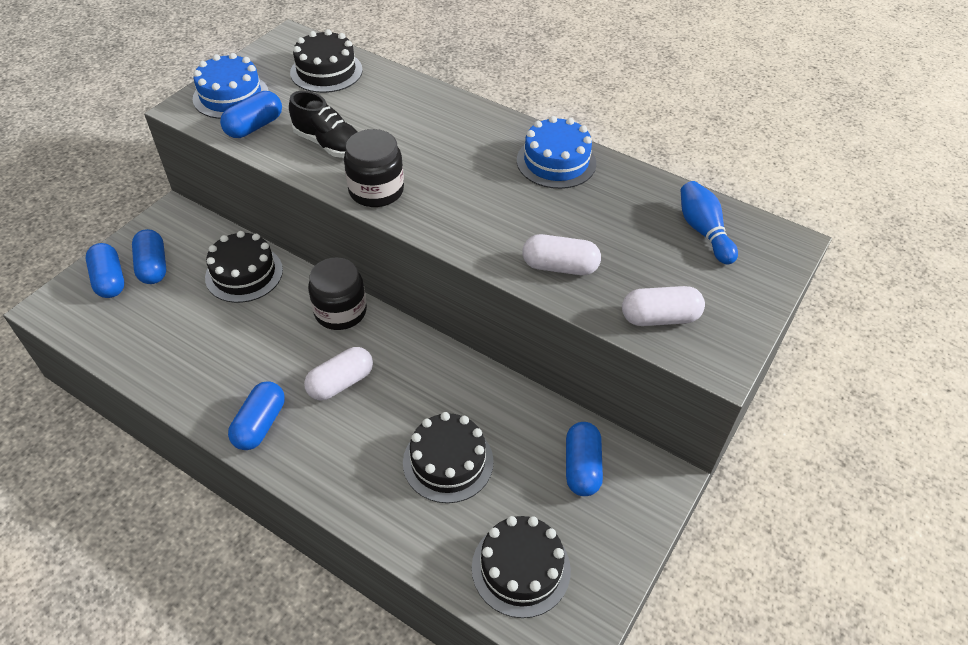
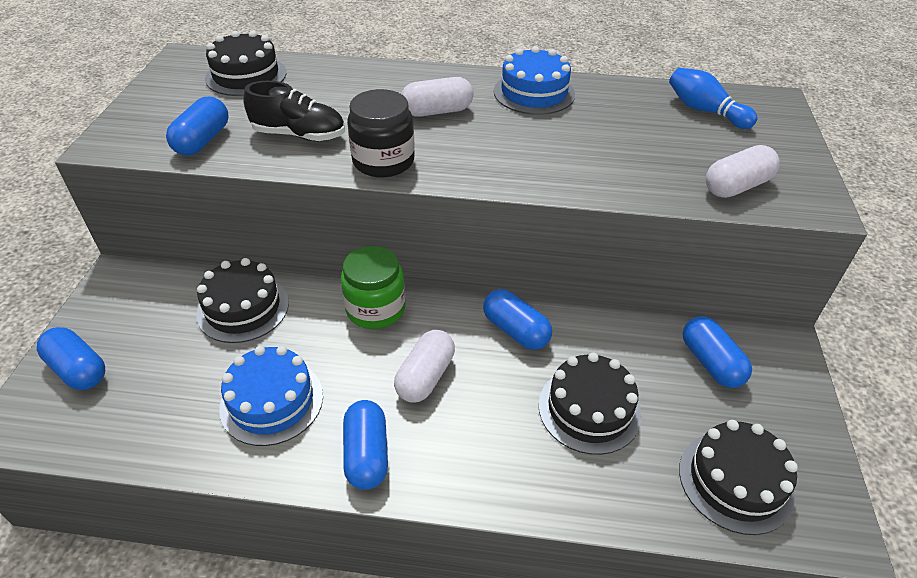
camera: 25 degrees left, 5 degrees down
(153, 266) = (127, 337): blue capsule -> blue capsule (515, 330)
(231, 96) = (153, 120): blue cake -> blue cake (272, 401)
(340, 311) = (375, 309): black jar -> green jar
(559, 267) = (615, 173): white capsule -> white capsule (437, 111)

